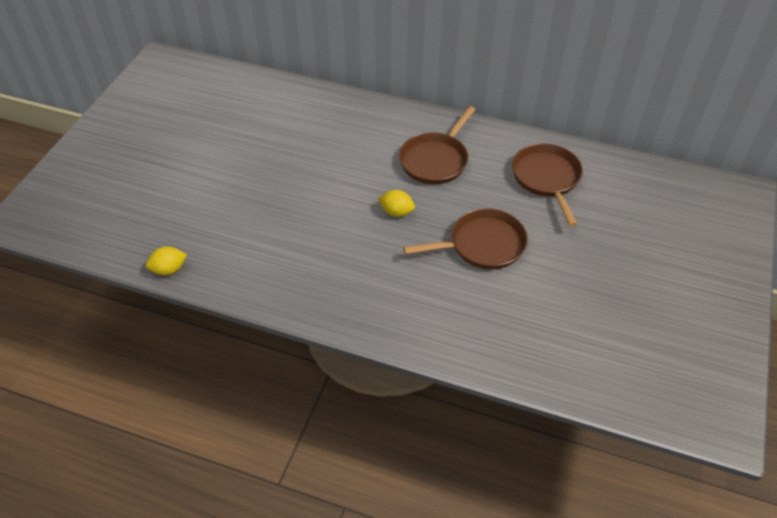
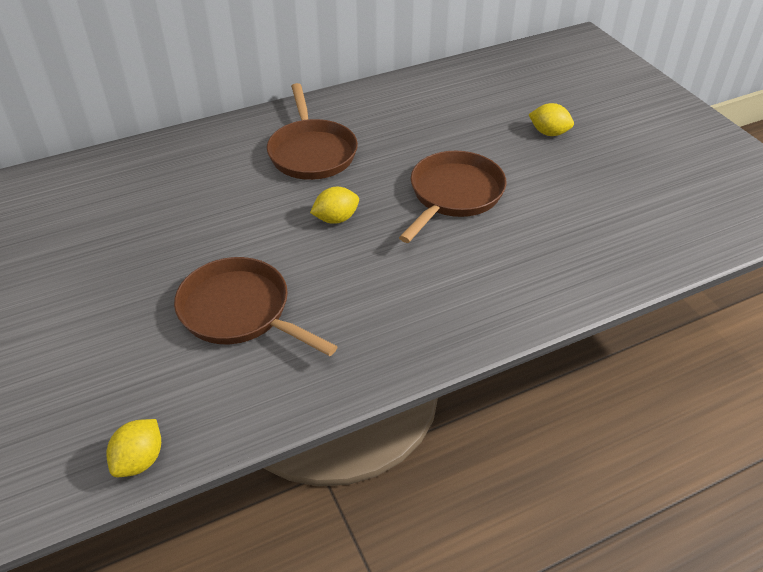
camera: 45 degrees left, 5 degrees down
(547, 179) = (432, 111): brown pan -> brown pan (240, 312)
(605, 247) = (549, 133): none -> yellow lemon

